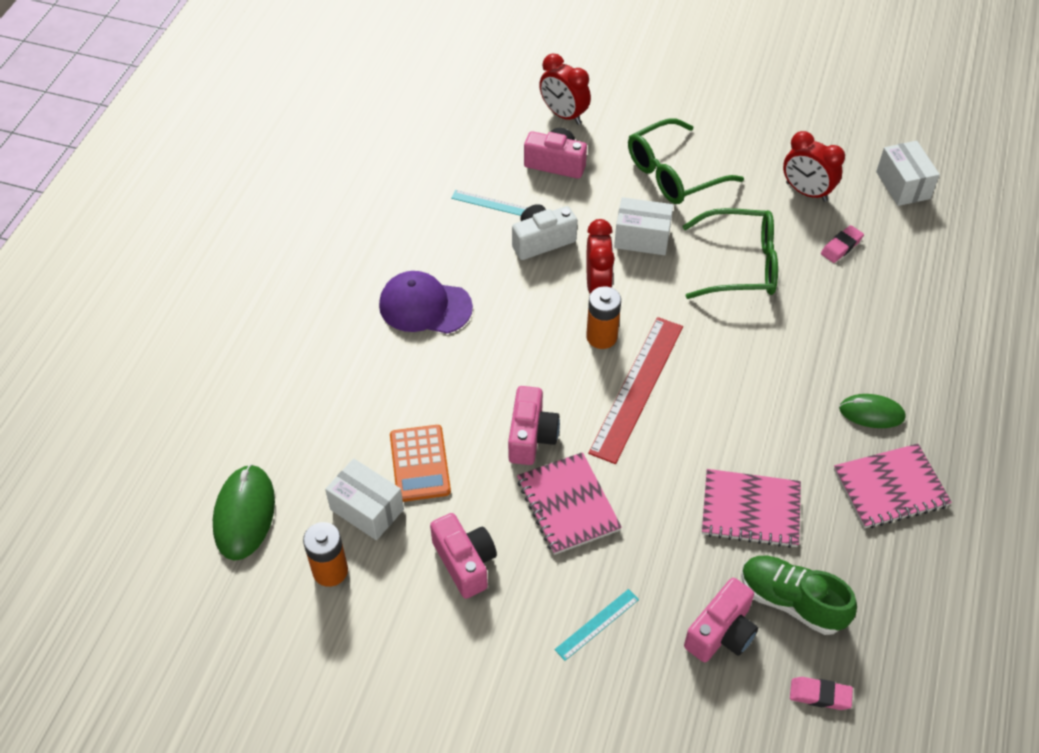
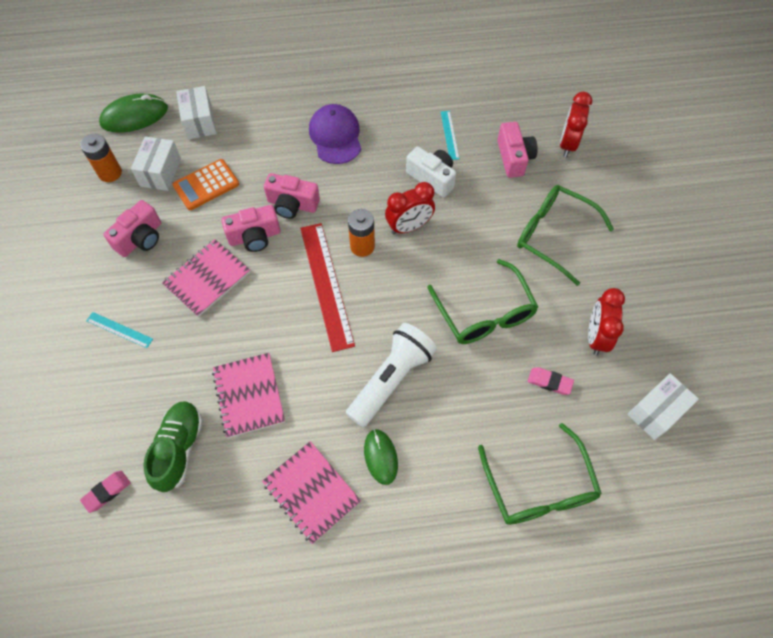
camera: 65 degrees right, 10 degrees up
(637, 388) = (326, 285): red ruler -> red ruler turned 75 degrees clockwise
(642, 238) = (472, 238): white box -> white box (200, 122)
(721, 632) = (137, 409): pink camera -> pink camera (292, 204)
(785, 372) = (391, 379): none -> white flashlight
(820, 695) = (107, 492): pink eraser -> pink eraser turned 60 degrees clockwise
(948, 300) = (539, 487): none -> green glasses

